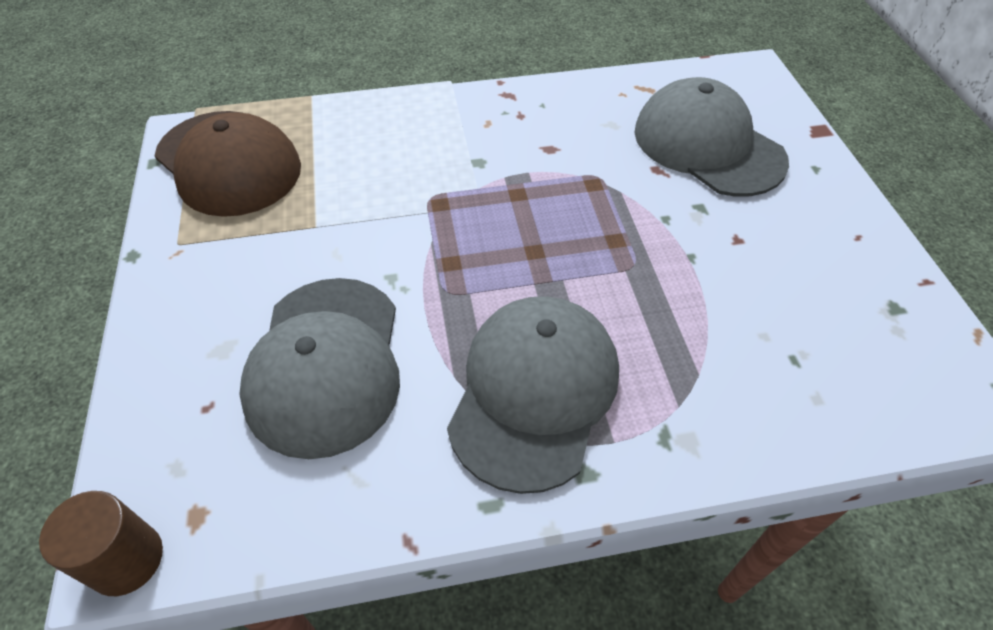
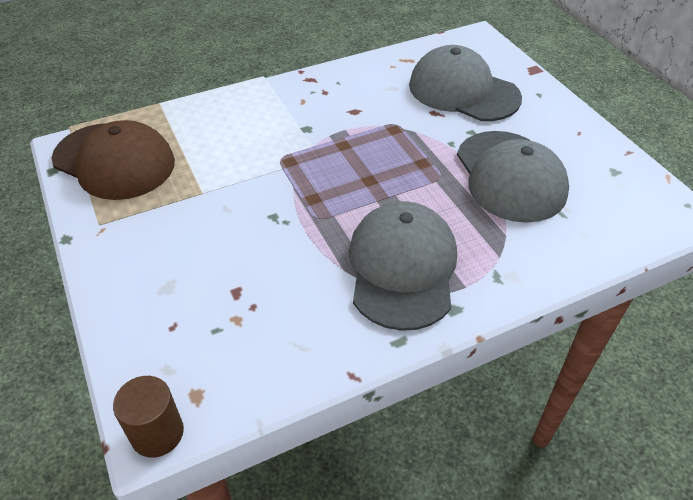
camera: 15 degrees left, 5 degrees down
(326, 364) = (249, 281): grey cap -> grey cap (510, 176)

